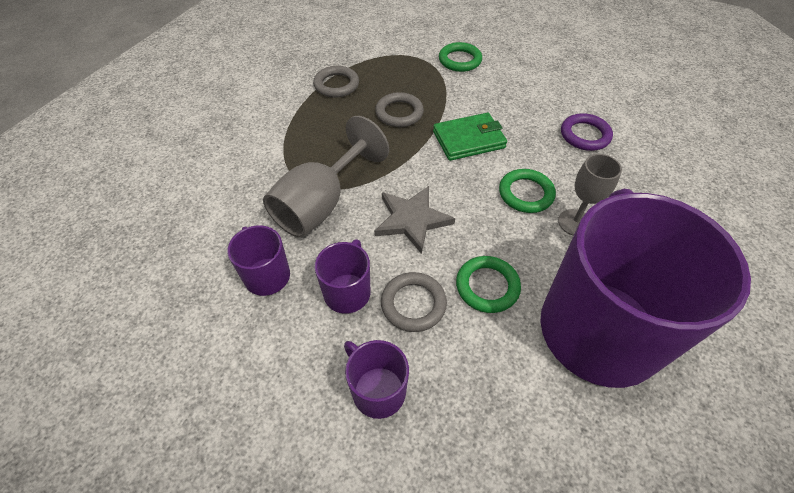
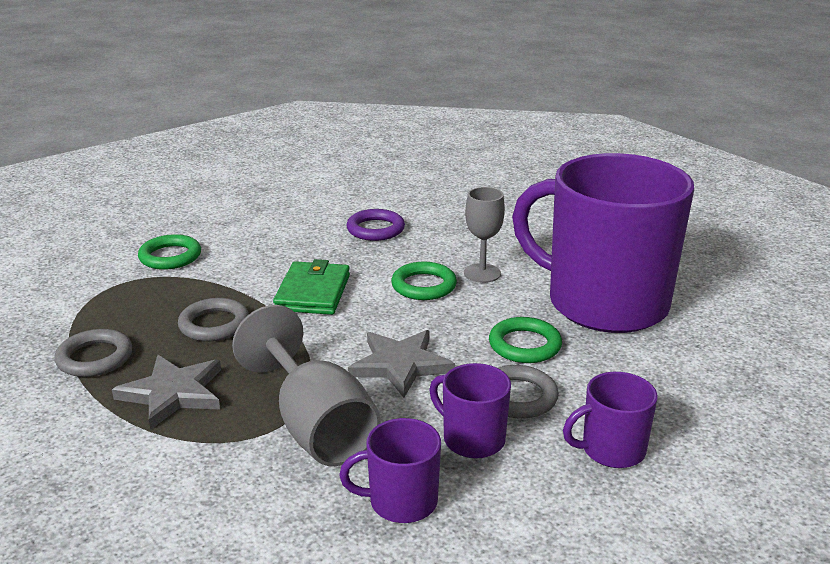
camera: 65 degrees left, 25 degrees down
(321, 129) = (173, 393): none -> grey star

